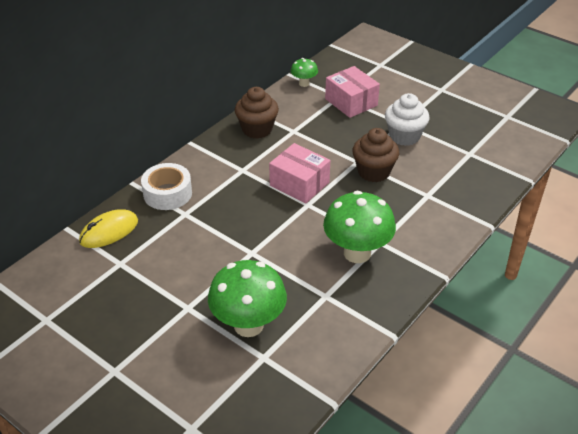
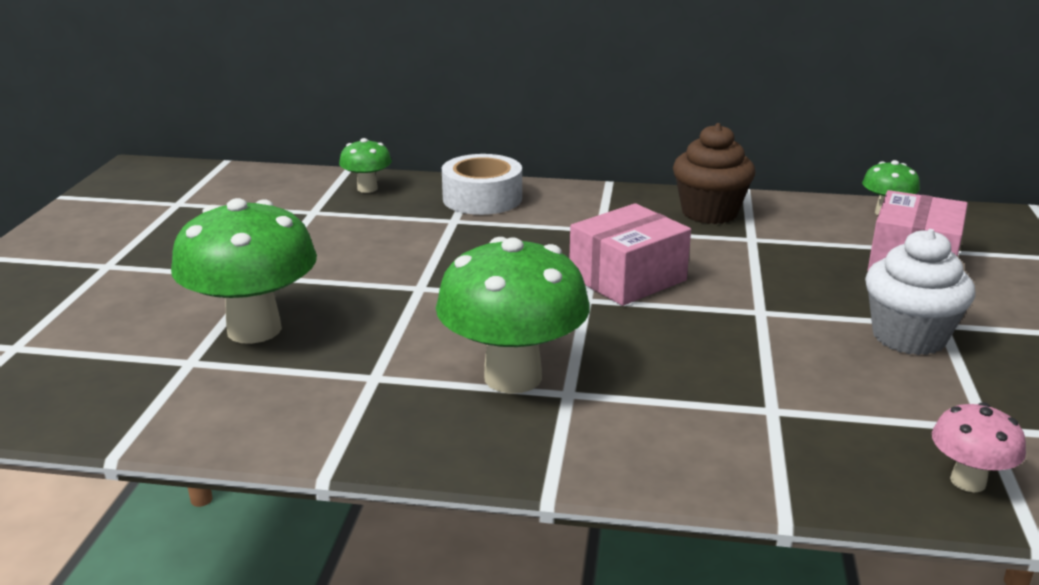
camera: 60 degrees right, 15 degrees down
(109, 231) = (367, 188): yellow mouse -> green mushroom
(299, 184) = (627, 278): pink box -> pink box turned 45 degrees clockwise
(373, 172) = (755, 334): brown cupcake -> none
(494, 175) = (968, 481): none -> pink mushroom

